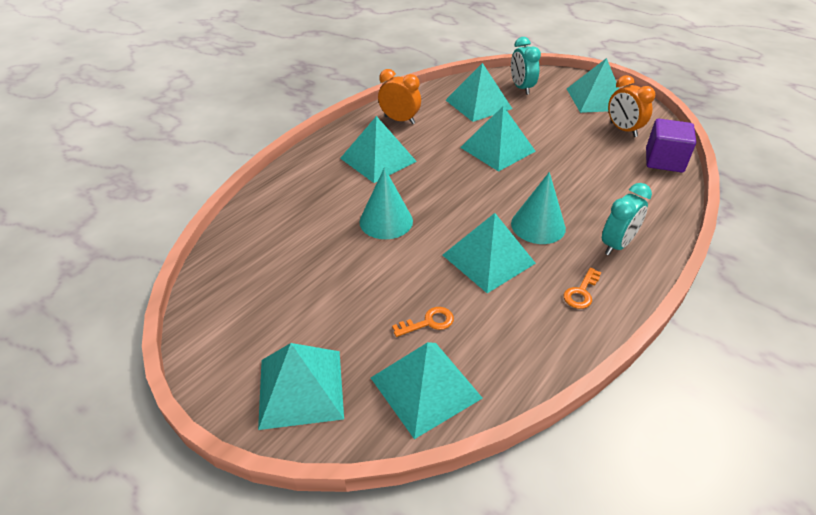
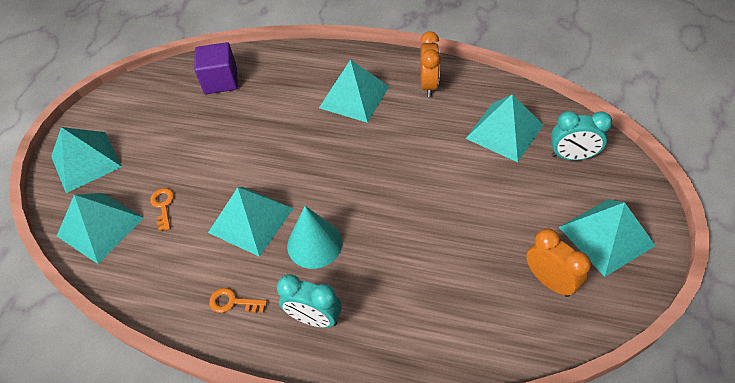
camera: 70 degrees right, 10 degrees up
(386, 221) = (270, 136): turquoise cone -> none
(428, 322) = (163, 206): orange key -> orange key turned 150 degrees counterclockwise
(497, 149) = (426, 174): turquoise pyramid -> none
(521, 88) = (571, 156): turquoise clock -> turquoise clock turned 135 degrees counterclockwise
(623, 130) = (549, 281): orange clock -> orange clock turned 105 degrees clockwise
(664, 160) = (505, 339): purple cube -> purple cube (221, 81)

